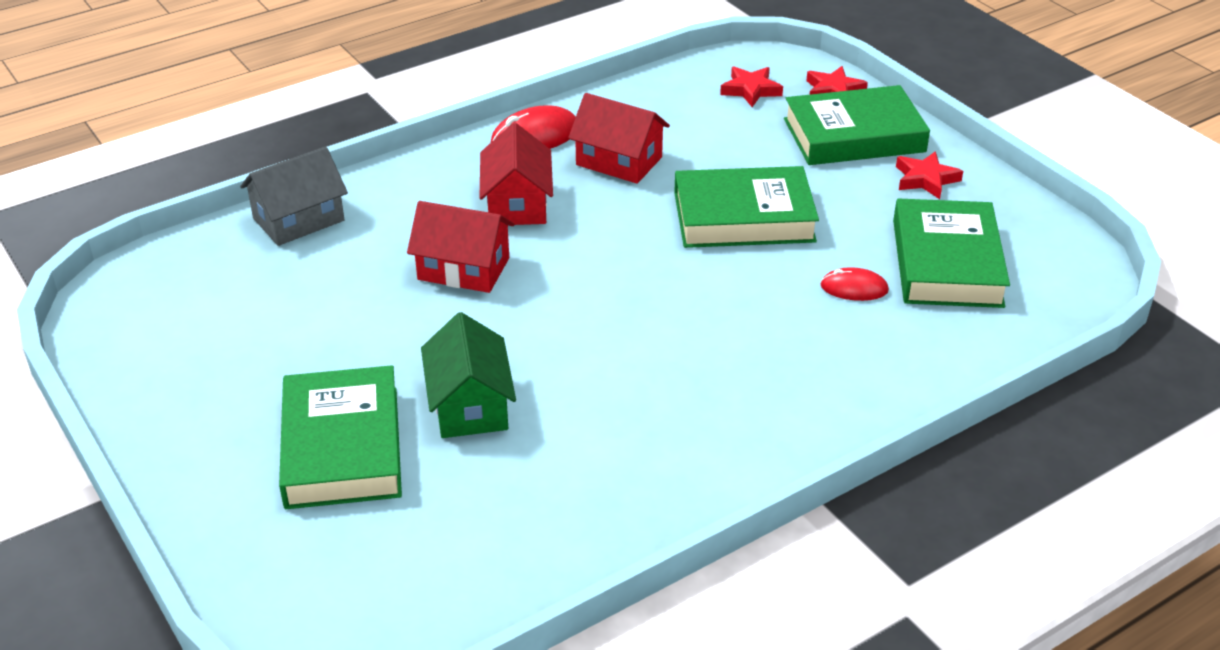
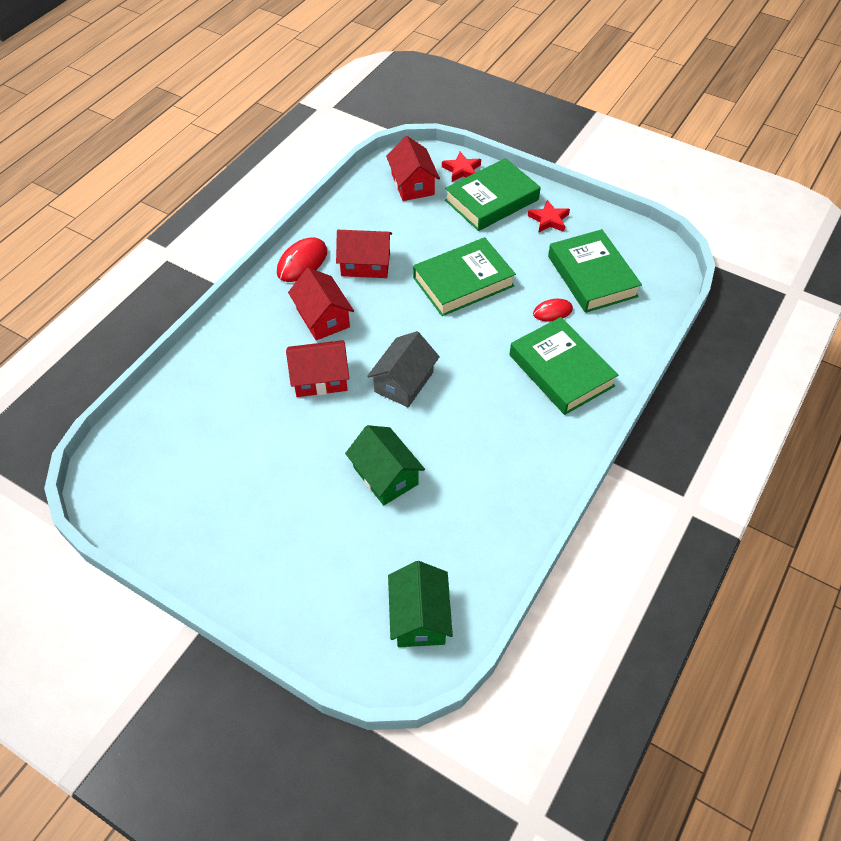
camera: 25 degrees left, 15 degrees up
(298, 219) = (190, 378): grey house -> grey house (404, 382)
(342, 446) = (328, 535): green book -> green book (561, 370)
(394, 586) = (419, 617): none -> green house
(750, 90) = (413, 184): red star -> red house

